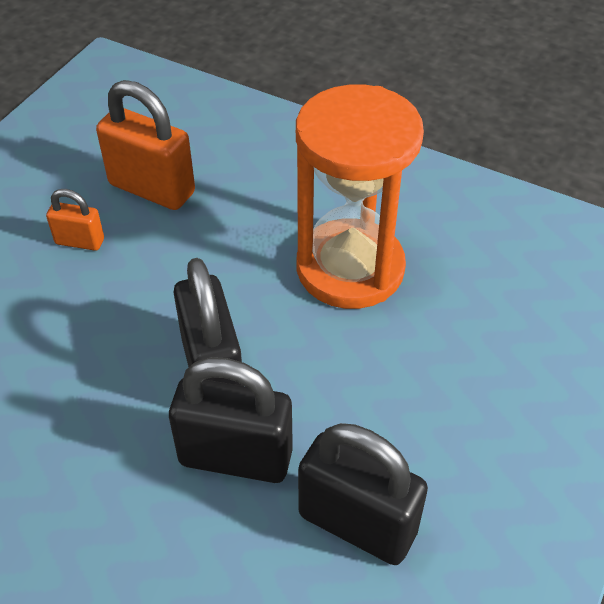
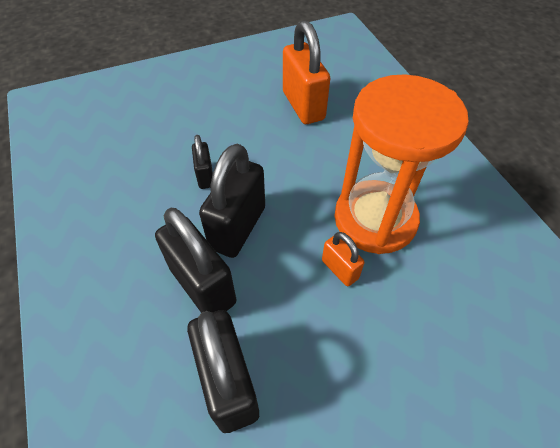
camera: 40 degrees right, 5 degrees up
(80, 241) = (240, 113): orange padlock -> orange padlock (339, 269)
(113, 342) = (205, 176): none -> black padlock

